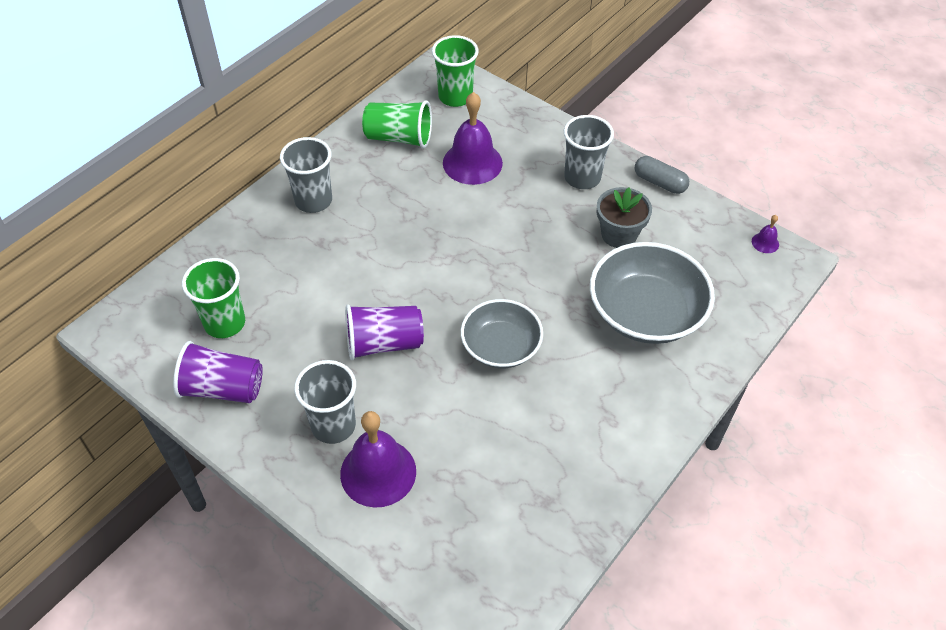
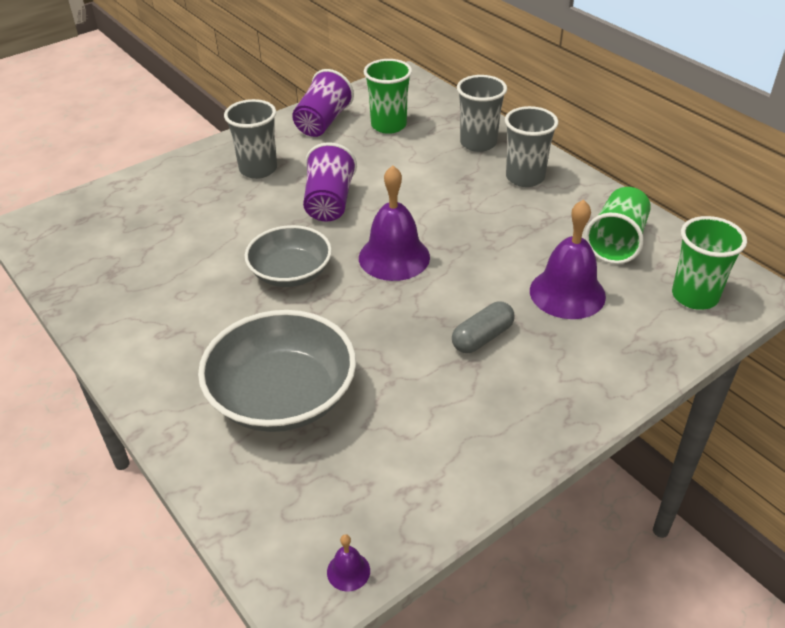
camera: 105 degrees right, 10 degrees down
(378, 472) = (201, 187): purple bell -> purple bell (394, 257)
(582, 178) = (525, 388): grey cup -> grey cup (478, 143)
(619, 234) = (414, 402): grey flower pot -> none
(659, 182) = (501, 472): grey capsule -> grey capsule (482, 337)

